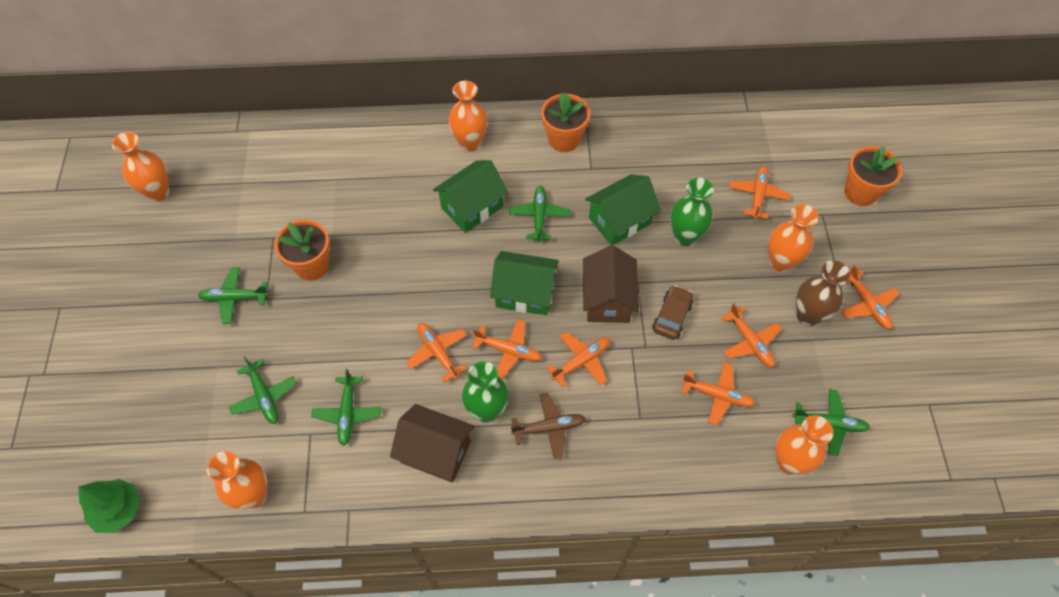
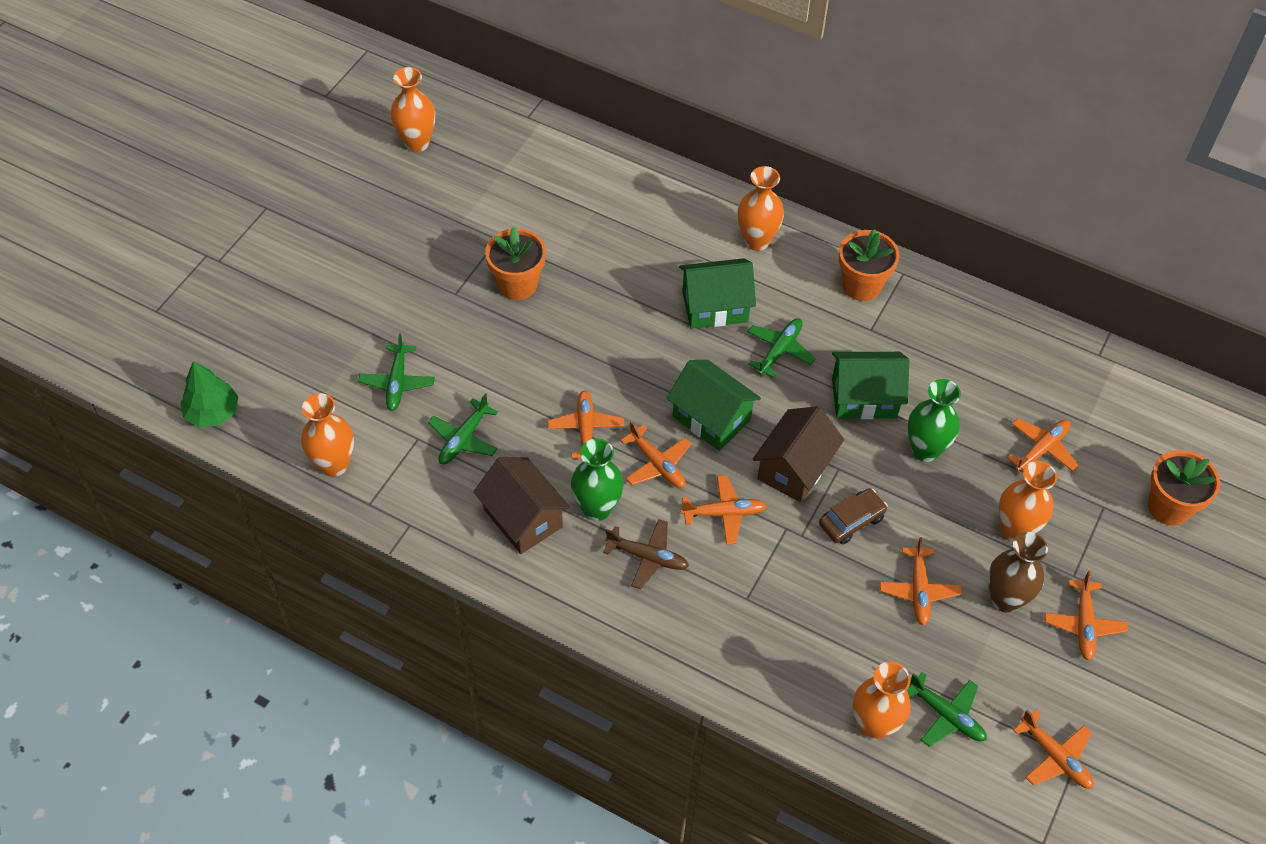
camera: 30 degrees right, 5 degrees down
(234, 298) = (426, 278): green plane -> none
(717, 395) = (844, 621): orange plane -> orange plane (1055, 757)

